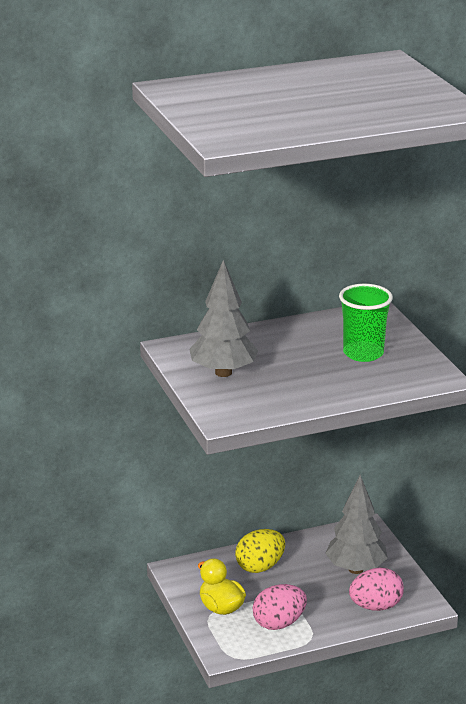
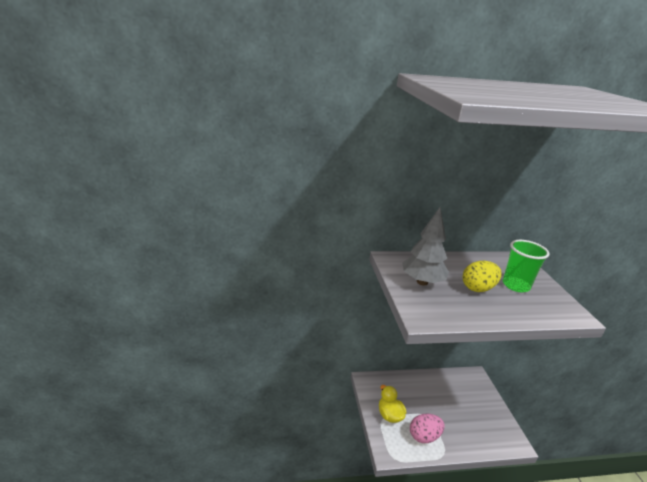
camera: 10 degrees right, 0 degrees up
(260, 567) = (414, 389): yellow egg -> yellow egg (478, 288)
(356, 569) = (471, 404): grey tree -> none
(375, 606) = (484, 437): pink egg -> none

